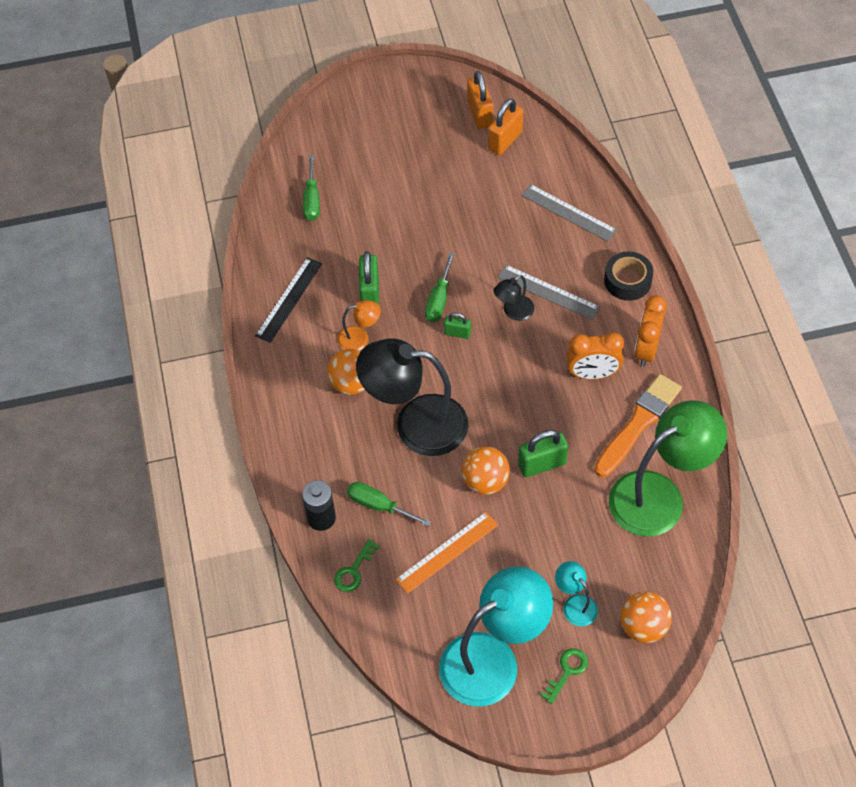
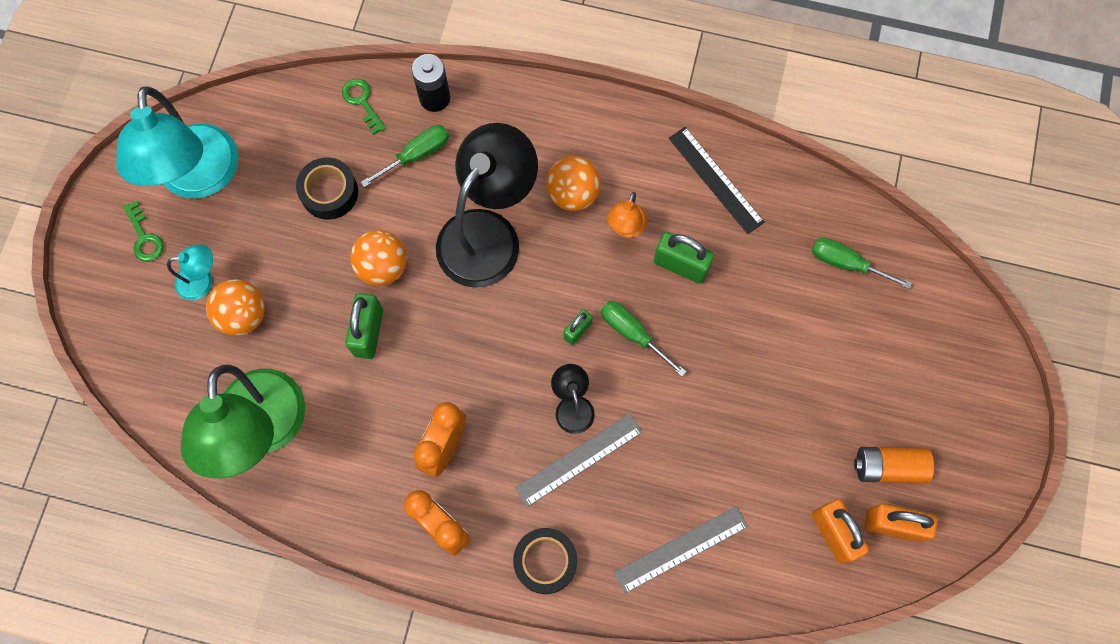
camera: 115 degrees right, 15 degrees up
(443, 129) = (888, 467): none -> orange battery
(447, 552) = (329, 192): orange ruler -> black tape
(638, 424) = (356, 460): orange brush -> none
(643, 626) = (140, 331): orange ball -> orange ball (243, 315)

